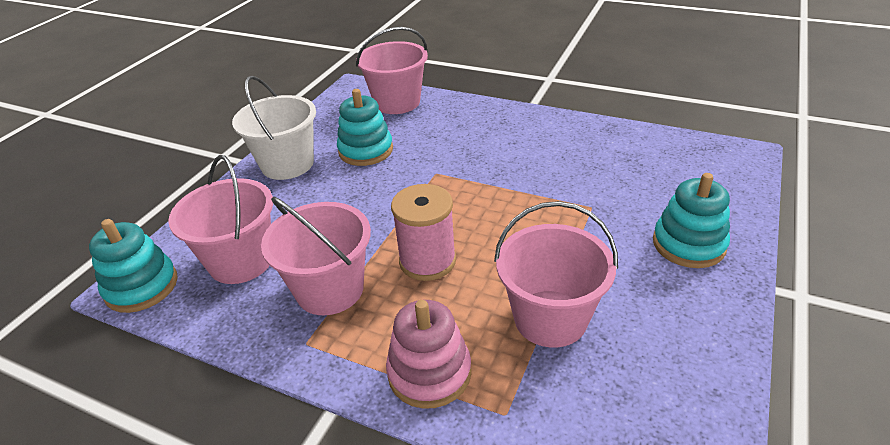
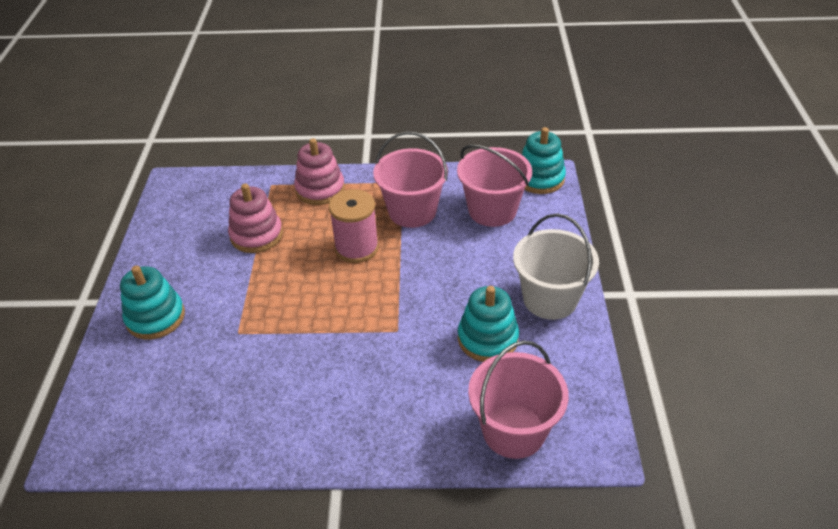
camera: 155 degrees right, 5 degrees up
(550, 318) = (256, 235): pink bucket -> pink stacking toy

